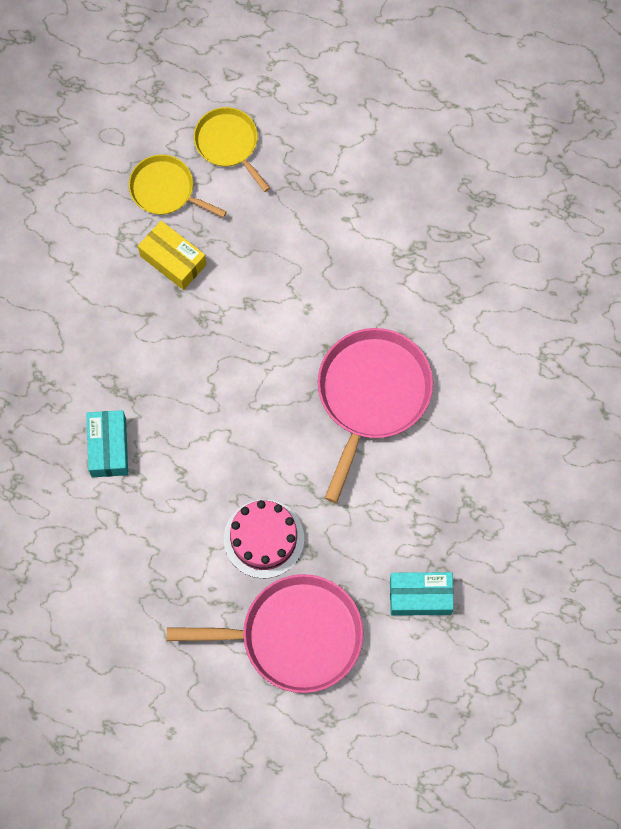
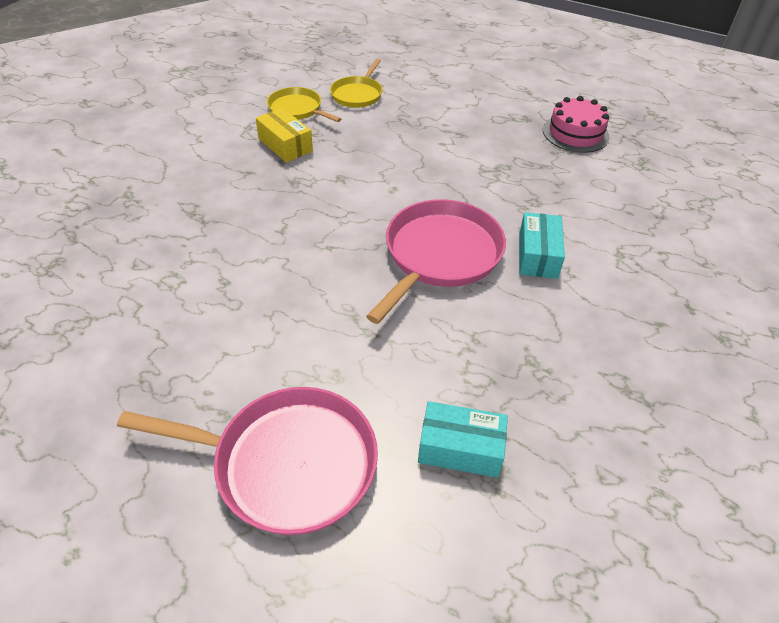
camera: 10 degrees right, 25 degrees down
(108, 447) = (162, 252): turquoise box -> turquoise box (538, 255)
(228, 143) = (357, 94): yellow pan -> yellow pan turned 135 degrees counterclockwise
(264, 538) = (287, 354): pink cake -> pink cake (575, 133)

